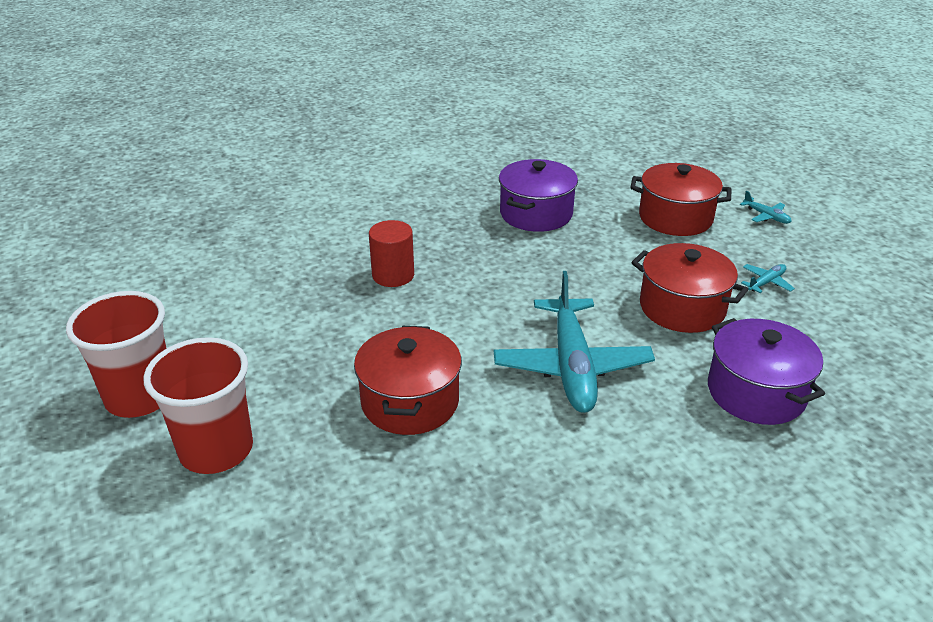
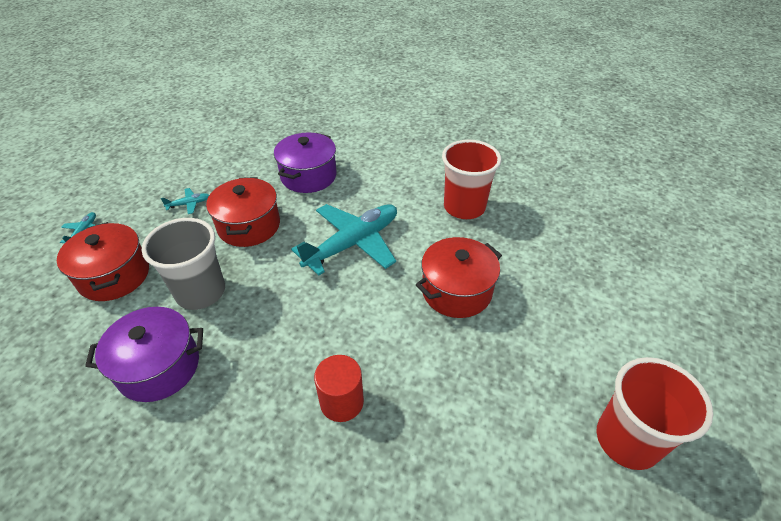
camera: 130 degrees left, 10 degrees up
(216, 450) = (593, 349): red cup -> red cup (464, 207)
(602, 251) = (201, 292): none -> grey cup
(766, 282) = (189, 204): turquoise plane -> turquoise plane turned 150 degrees clockwise

